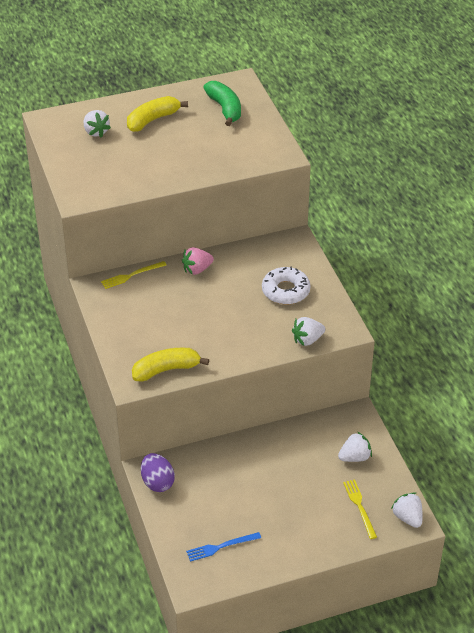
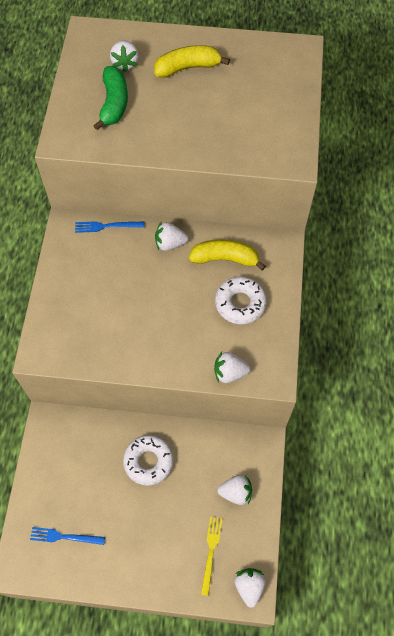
camera: 25 degrees right, 20 degrees up
(132, 275) = (107, 226): yellow fork -> blue fork
(157, 482) = (48, 439): purple egg -> none
(166, 370) = (78, 351): yellow banana -> yellow banana (225, 259)
(197, 269) = (170, 243): pink strawberry -> white strawberry
(225, 109) = (267, 78): green banana -> green banana (114, 103)
(262, 464) = (148, 461): none -> white donut

